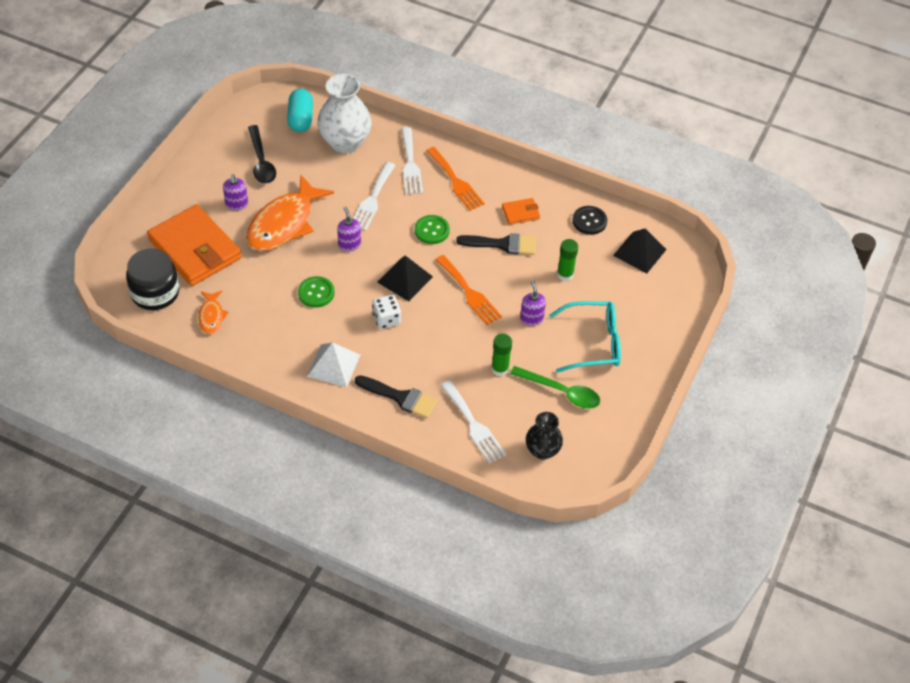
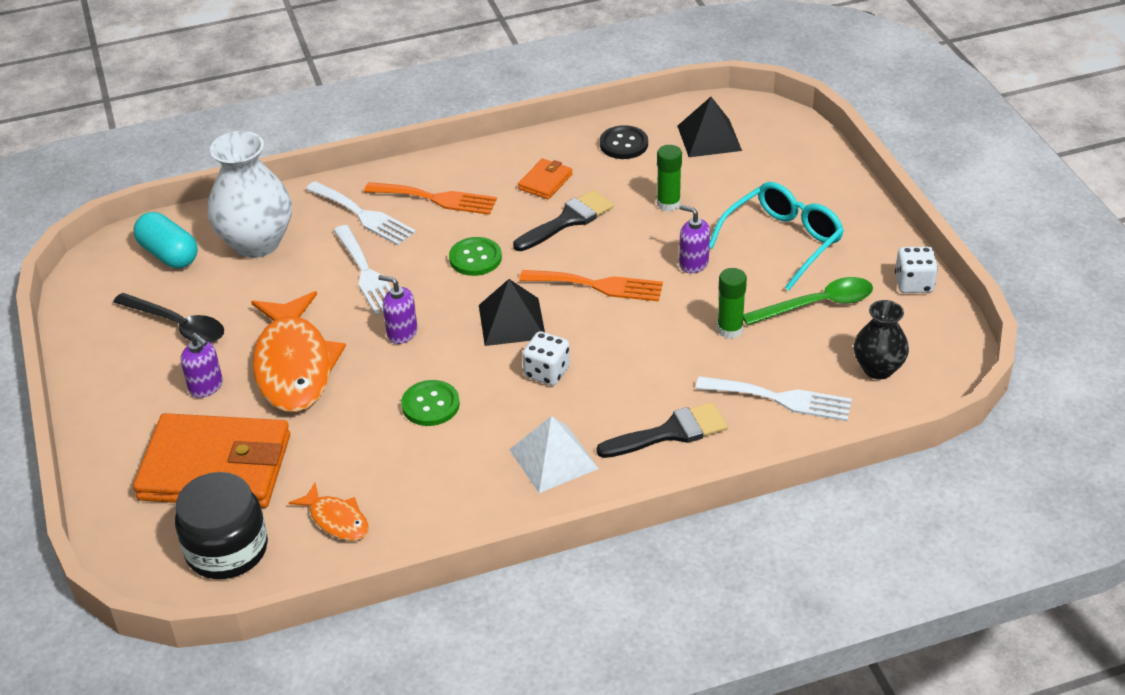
camera: 40 degrees left, 10 degrees down
(627, 422) = (913, 283): none -> white dice

